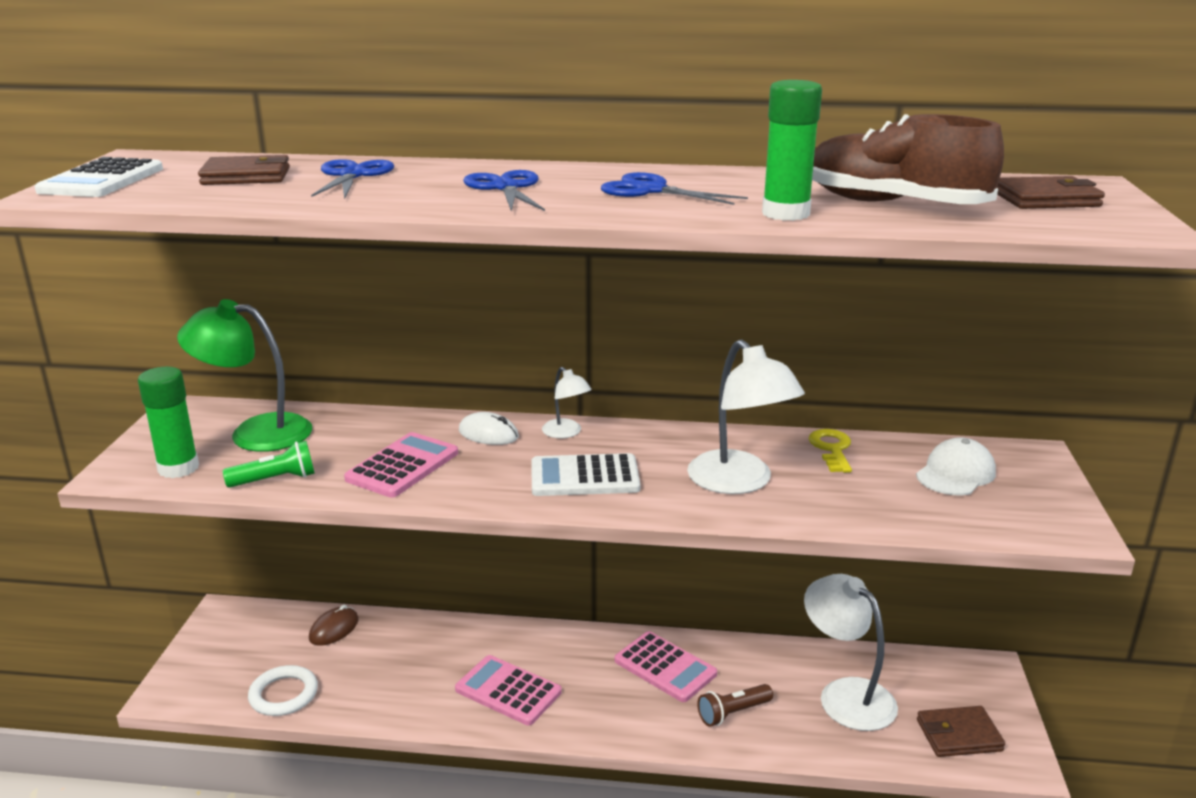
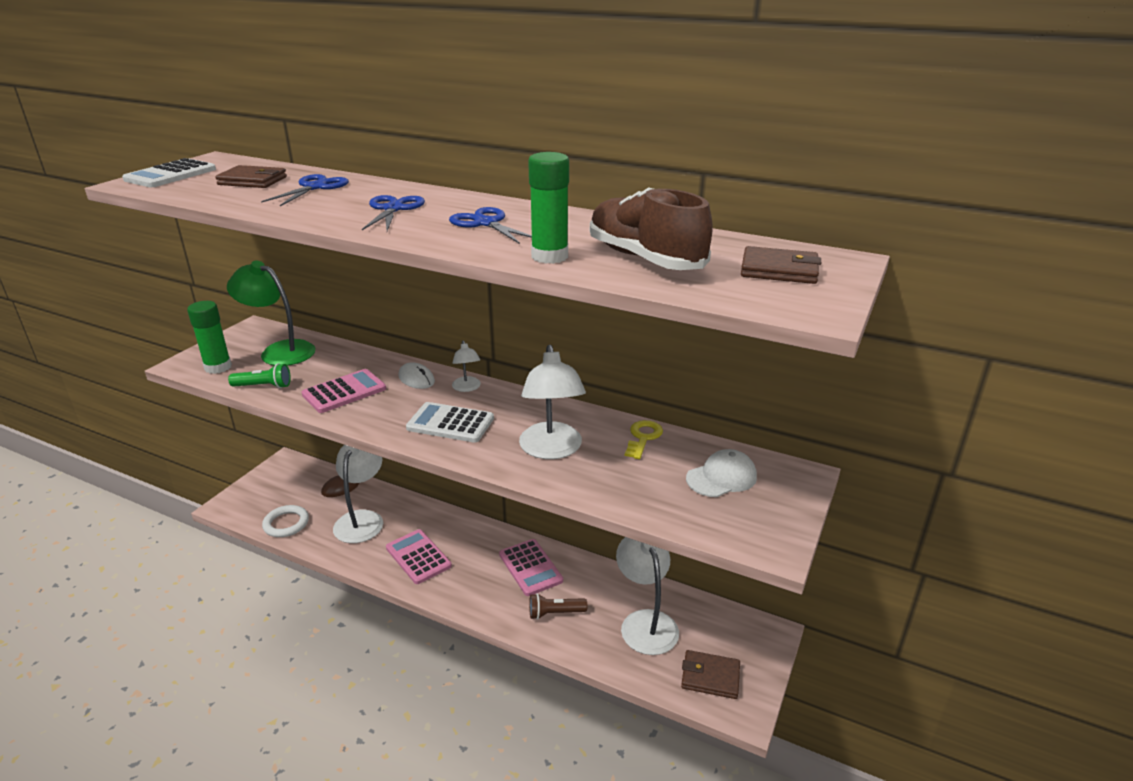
camera: 20 degrees right, 5 degrees up
(394, 662) = (362, 519): none -> white lamp

